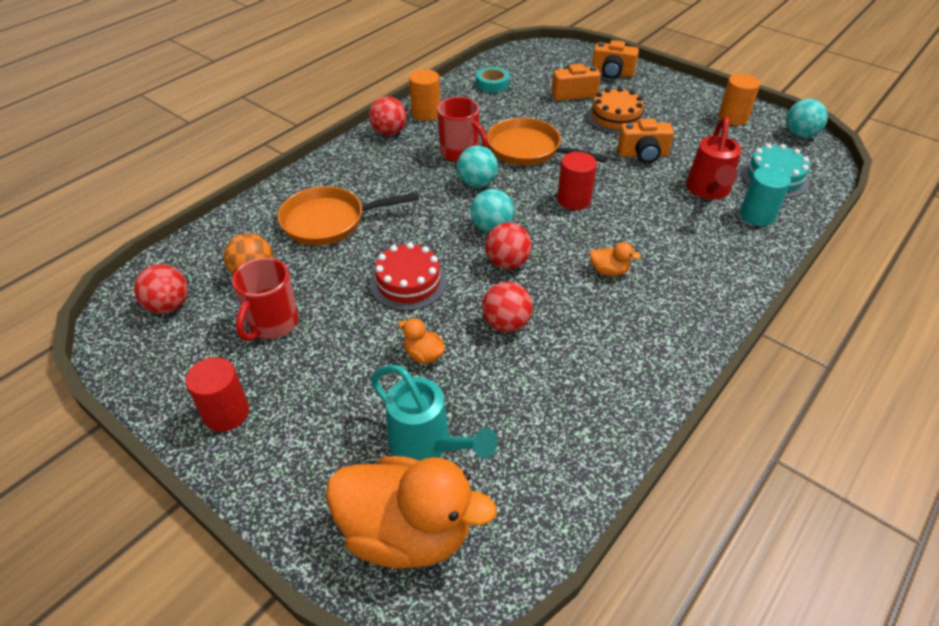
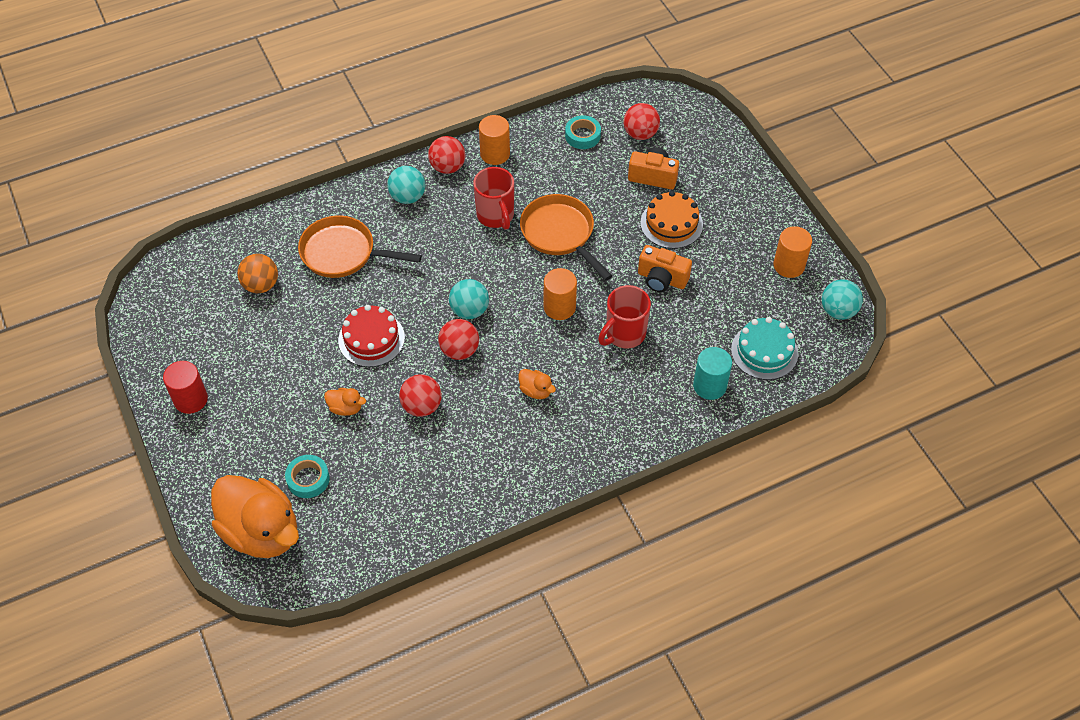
camera: 25 degrees right, 10 degrees up
(169, 306) = (188, 292): red ball -> red ball (640, 134)
(272, 324) = (253, 338): red mug -> red mug (624, 334)
(423, 355) = (346, 408): orange duck -> orange duck turned 135 degrees clockwise
(427, 445) = (308, 479): turquoise watering can -> turquoise tape
(477, 183) = (488, 257): turquoise ball -> turquoise ball (407, 197)
(573, 200) = (559, 307): red cylinder -> orange cylinder
(612, 73) = (714, 161): orange camera -> none
(708, 191) = (688, 343): red watering can -> none

